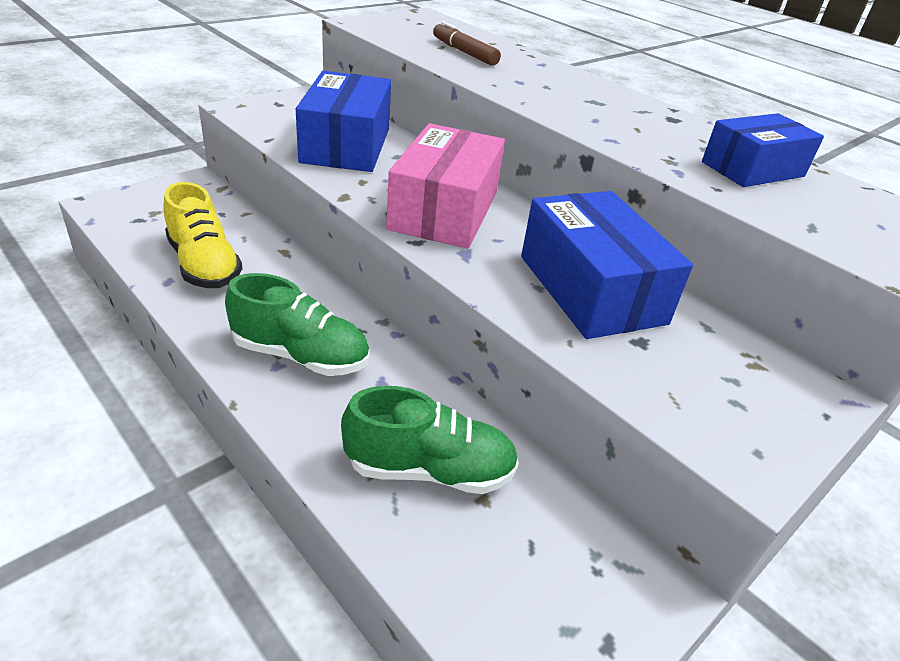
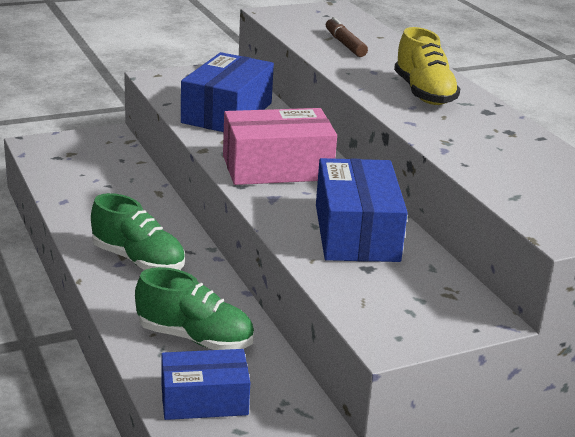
camera: 20 degrees right, 10 degrees down
(204, 265) = (93, 194): yellow shoe -> yellow shoe (424, 93)
(444, 210) = (277, 168): pink box -> pink box turned 45 degrees clockwise
(753, 169) = (514, 154): blue box -> blue box (204, 400)

